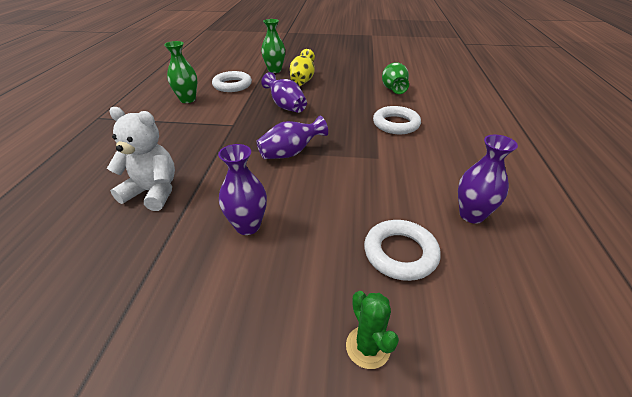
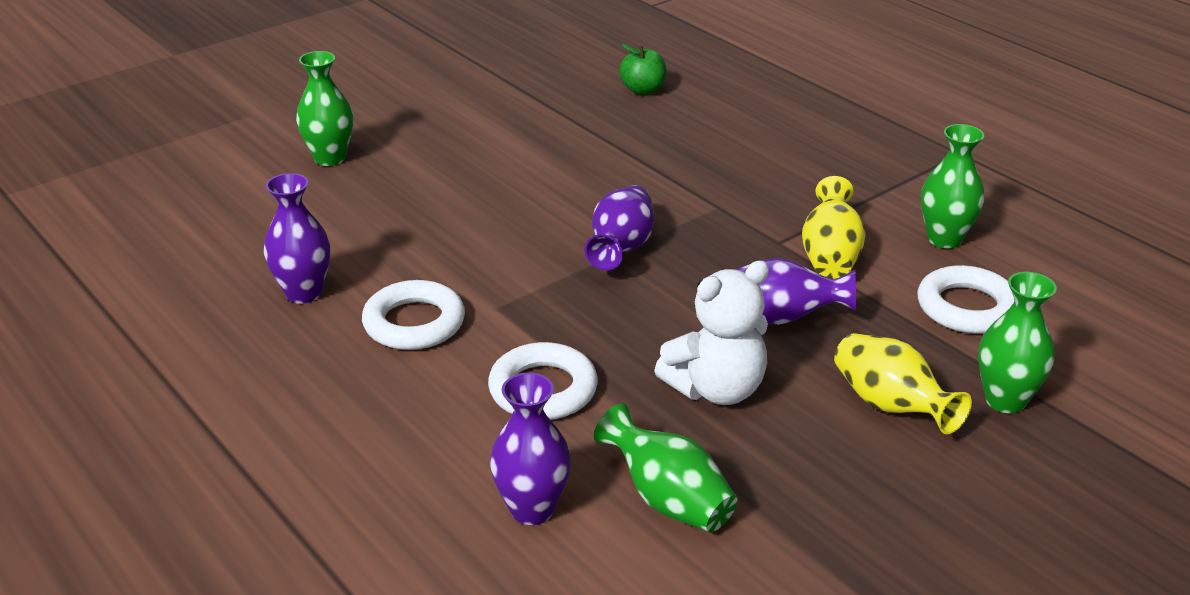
camera: 135 degrees right, 5 degrees down
(74, 248) = (643, 90): none -> green apple
(153, 192) = (678, 140): white teddy bear -> white teddy bear (716, 389)
(230, 112) = (830, 257): none -> yellow vase
(248, 226) = (532, 166): purple vase -> purple vase (532, 509)
(368, 347) = (330, 158): green cactus -> green vase
(400, 253) = (356, 219): white ring -> white ring (414, 323)

